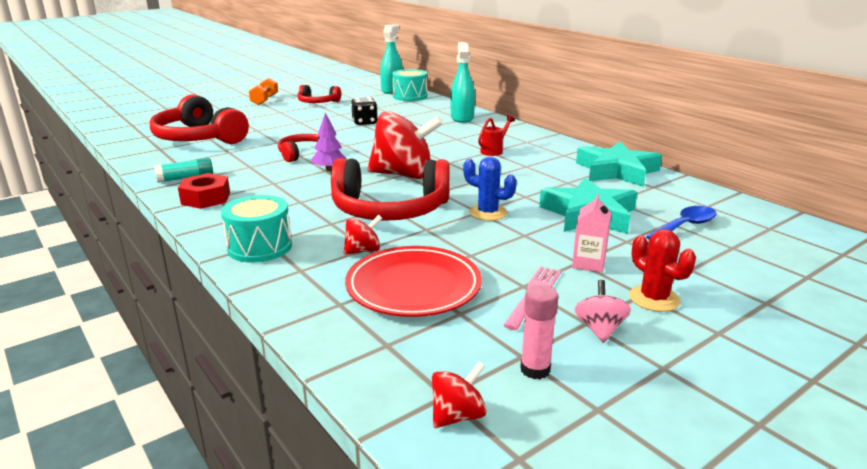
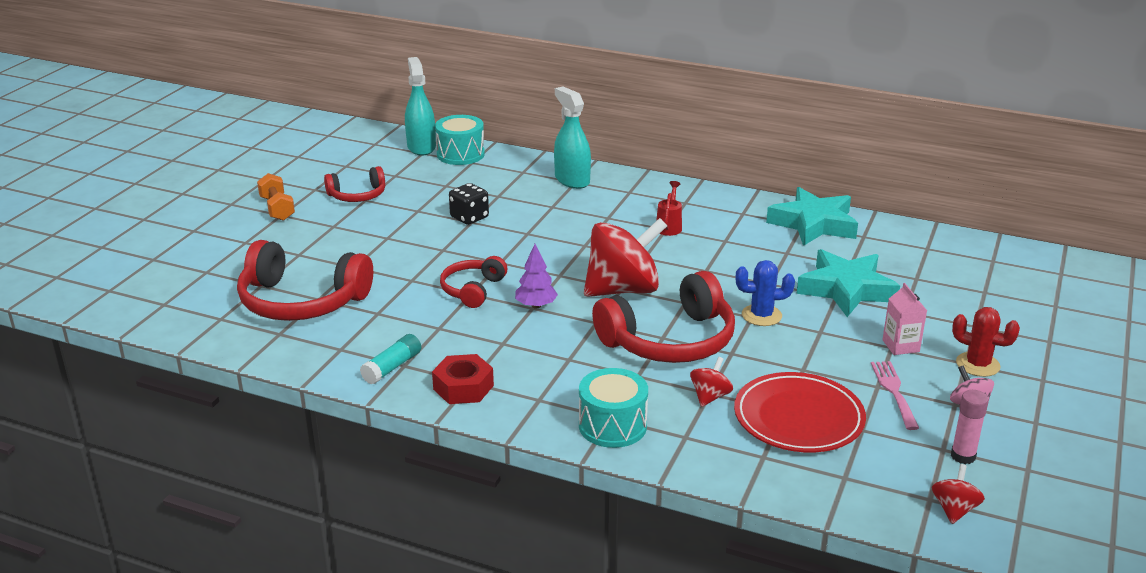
camera: 30 degrees left, 5 degrees up
(685, 226) = (932, 279): blue spoon -> none

